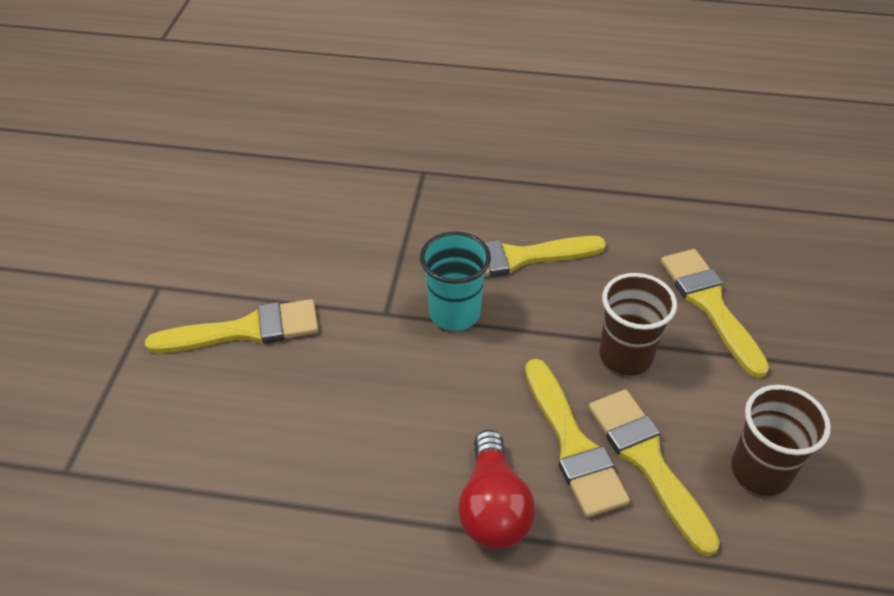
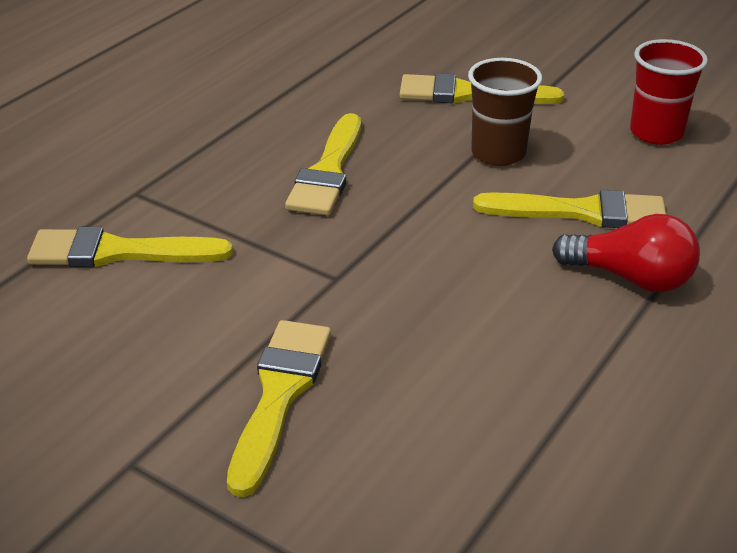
camera: 65 degrees left, 10 degrees down
(454, 313) = (373, 232): turquoise cup -> none
(647, 461) = (620, 180): yellow brush -> yellow brush (118, 252)
(760, 471) = (656, 133): brown cup -> red cup

